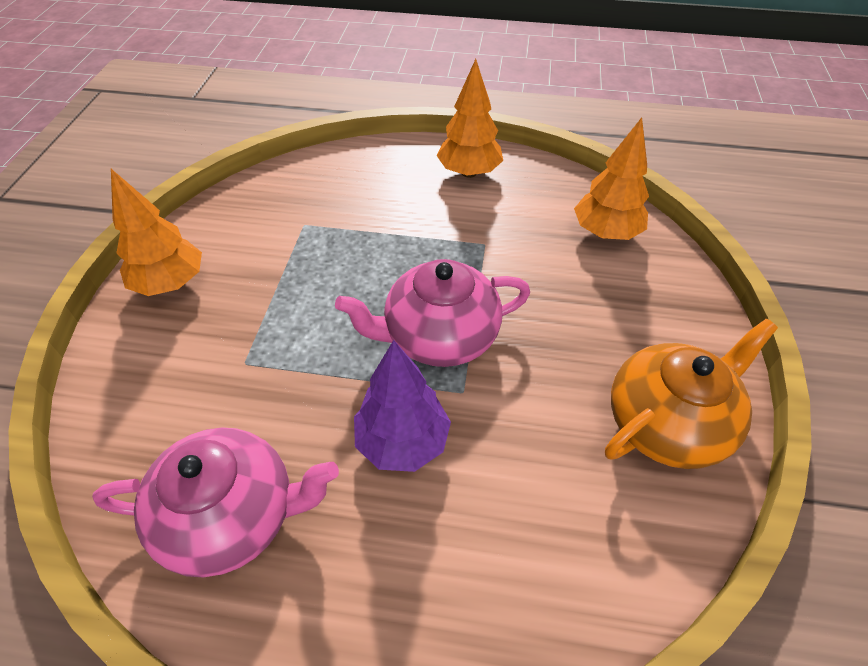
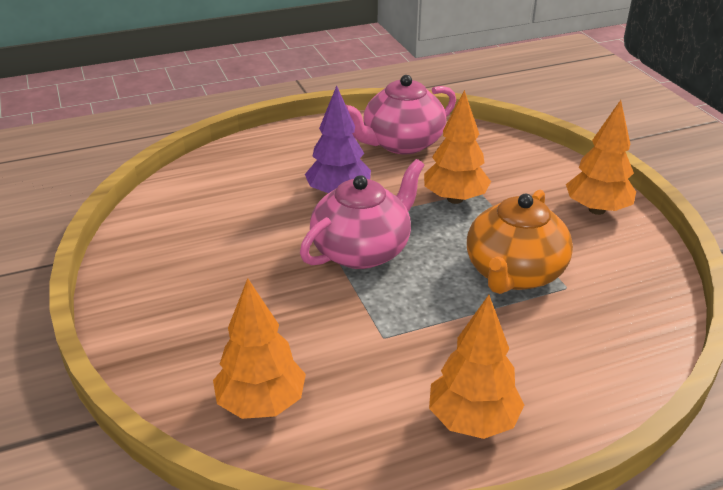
camera: 150 degrees right, 15 degrees down
(281, 364) = (455, 199): none -> orange tree
(667, 423) = (160, 260): orange teapot -> orange teapot (514, 273)

